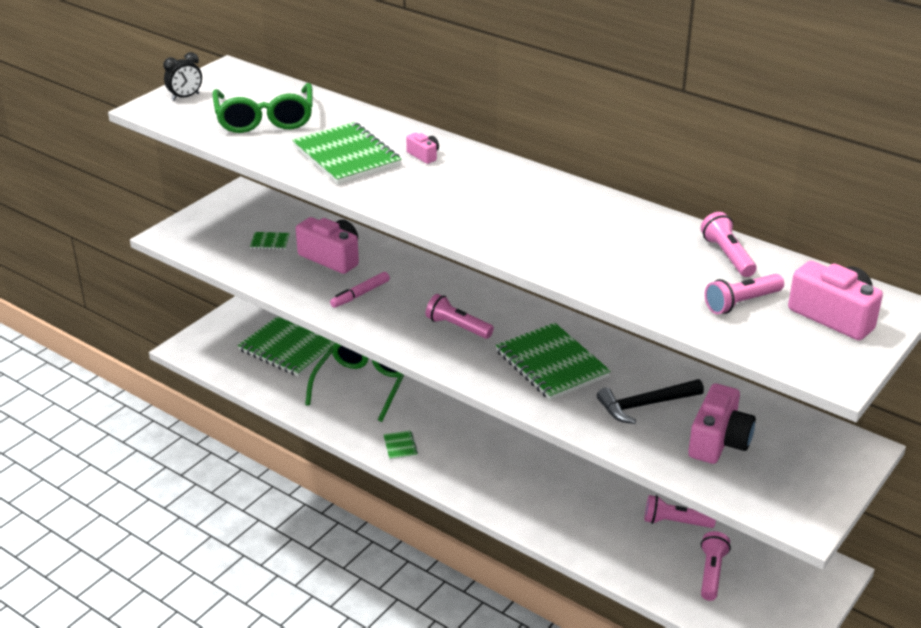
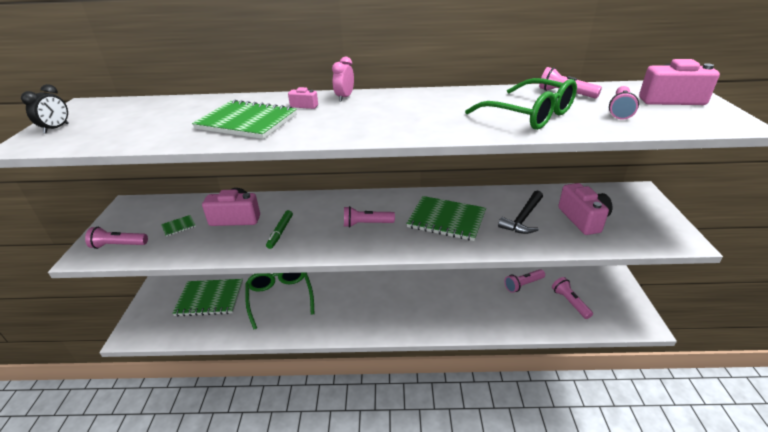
camera: 35 degrees left, 0 degrees up
(202, 238) = (118, 245): none -> pink flashlight
(265, 119) = (149, 121): green glasses -> green glasses (529, 115)
(360, 294) = (280, 232): pink marker -> green marker
(400, 446) = (339, 323): green notebook -> none
(477, 160) = (345, 97): none -> pink clock

